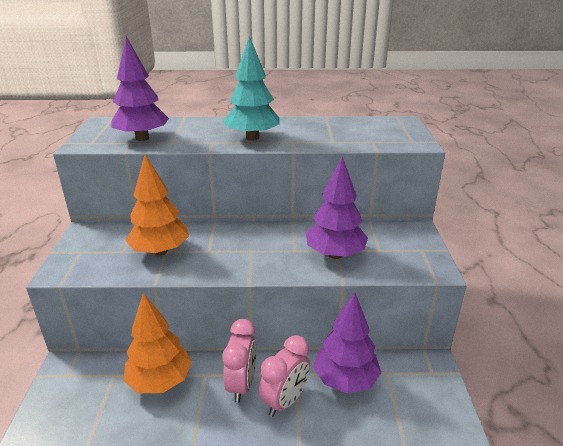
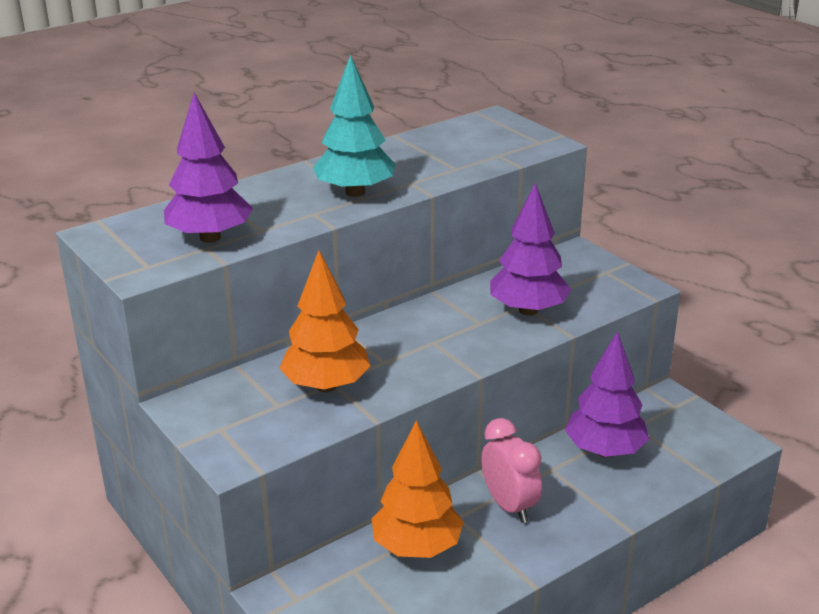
camera: 35 degrees left, 0 degrees up
(285, 401) = (569, 497): pink clock -> none

